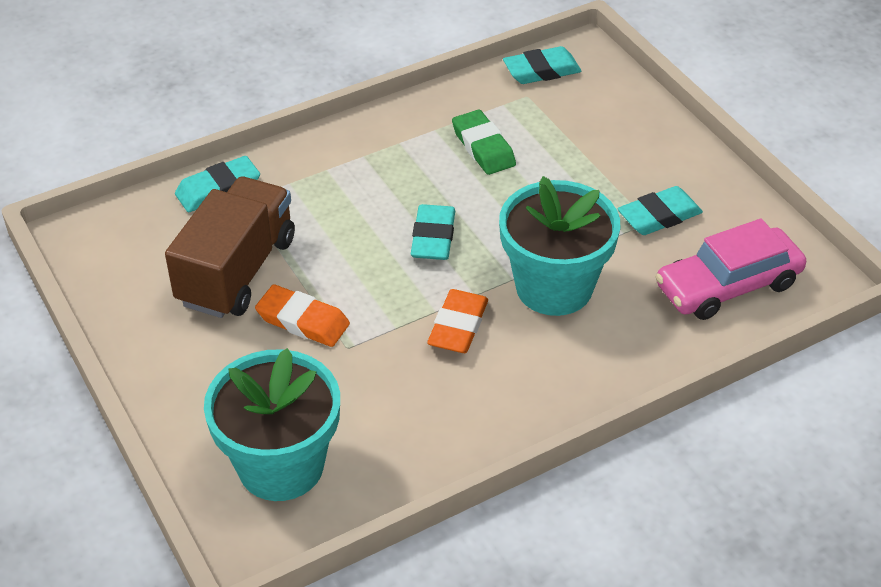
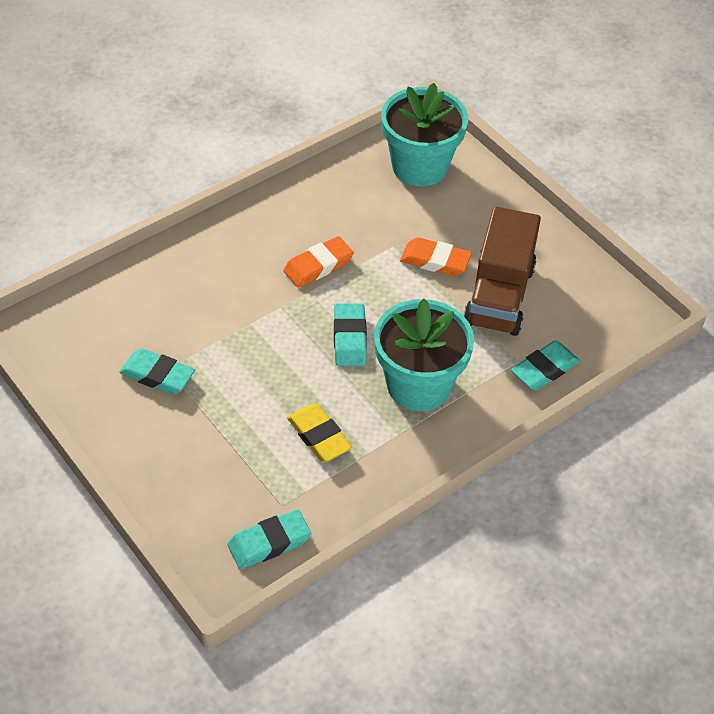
camera: 170 degrees right, 5 degrees up
(458, 326) = (318, 266): orange eraser -> orange eraser turned 45 degrees clockwise
(483, 147) = (319, 436): green eraser -> yellow eraser
(554, 287) = (247, 302): turquoise flower pot -> turquoise flower pot (418, 385)
(659, 216) = (157, 375): turquoise eraser -> turquoise eraser turned 60 degrees clockwise
(728, 285) = (107, 315): pink car -> none

